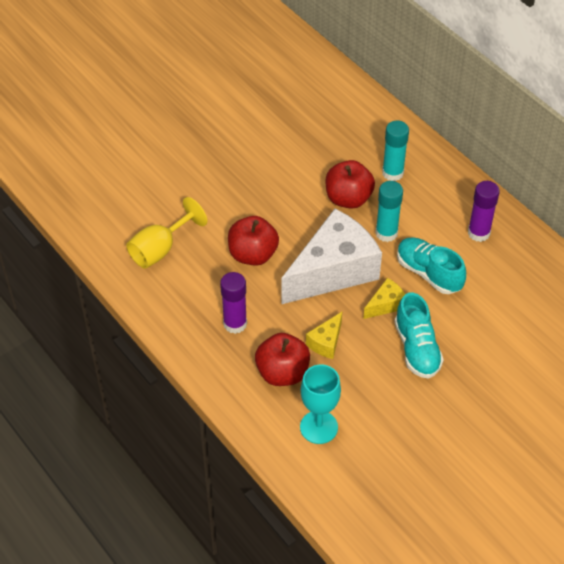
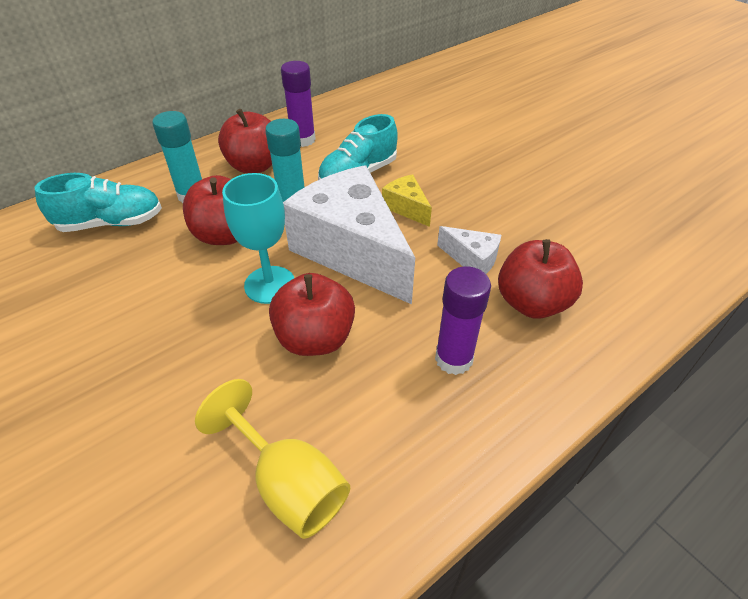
camera: 90 degrees left, 5 degrees down
(319, 427) = (605, 268): turquoise goblet -> turquoise goblet (270, 285)
(326, 342) = (472, 259): yellow cheese -> white cheese
(417, 348) = (467, 187): turquoise shoe -> turquoise shoe (111, 223)
(435, 204) = (254, 166): none -> red apple

